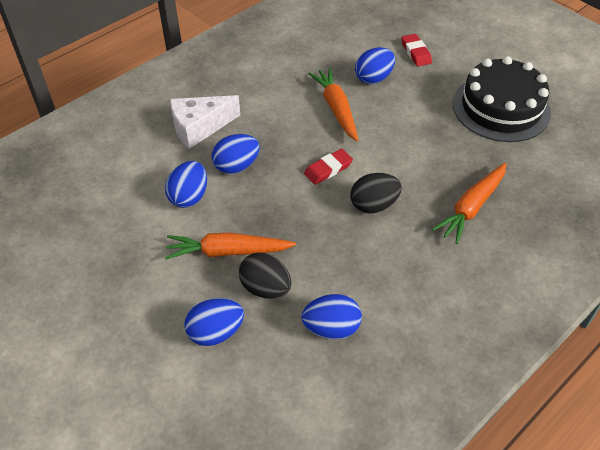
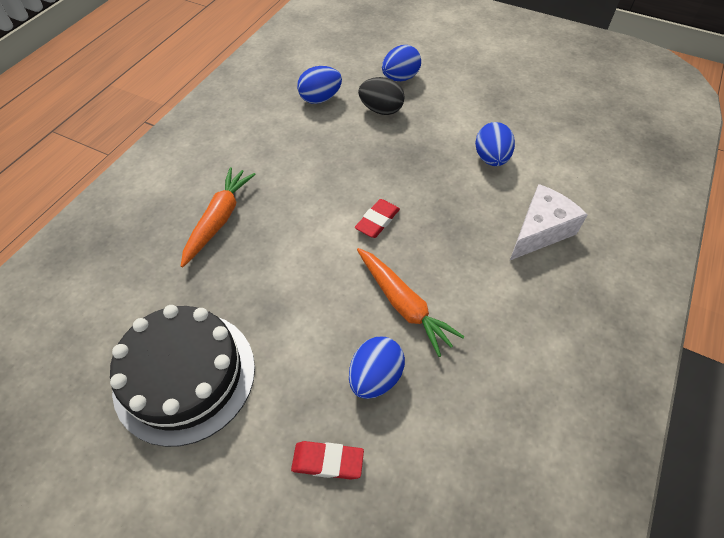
camera: 160 degrees right, 5 degrees up
(228, 251) = (426, 126): orange carrot -> none
(236, 166) = (470, 198): blue egg -> none
(373, 205) = (318, 196): black egg -> none
(416, 53) = (327, 461): red eraser -> red eraser turned 45 degrees counterclockwise

